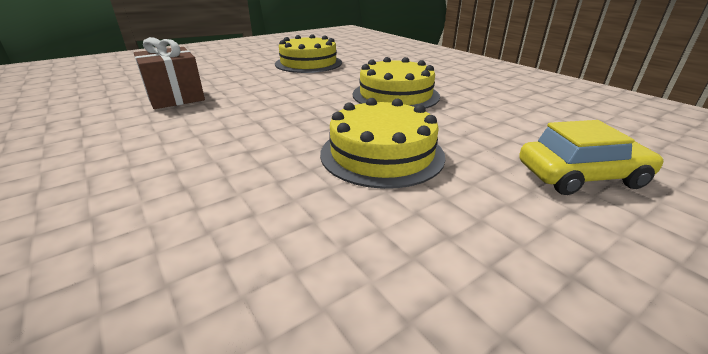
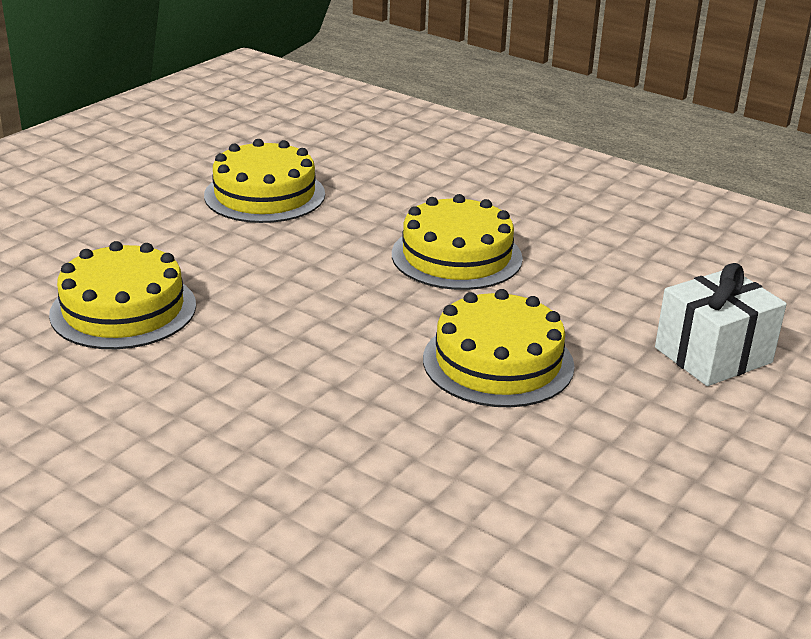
camera: 20 degrees left, 0 degrees up
(175, 97) = (123, 309): brown gift -> yellow cake
(581, 176) = (713, 355): yellow car -> white gift

